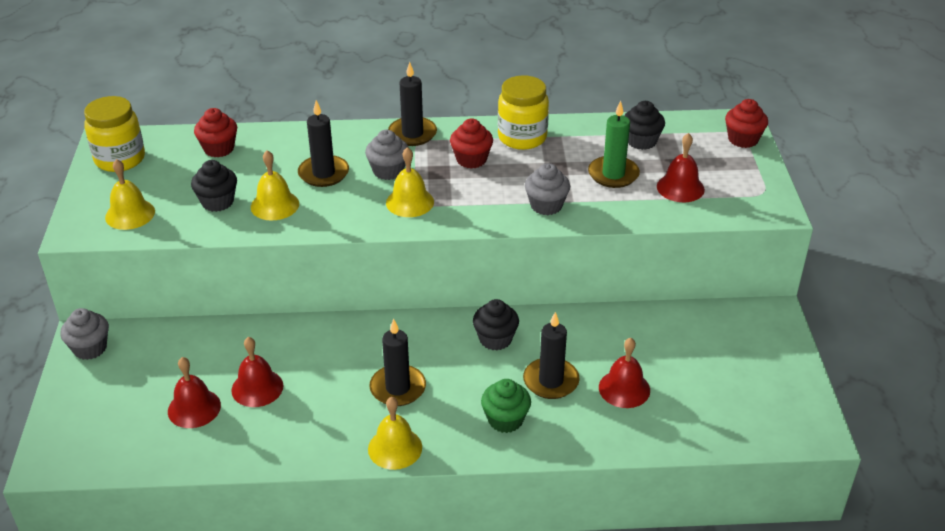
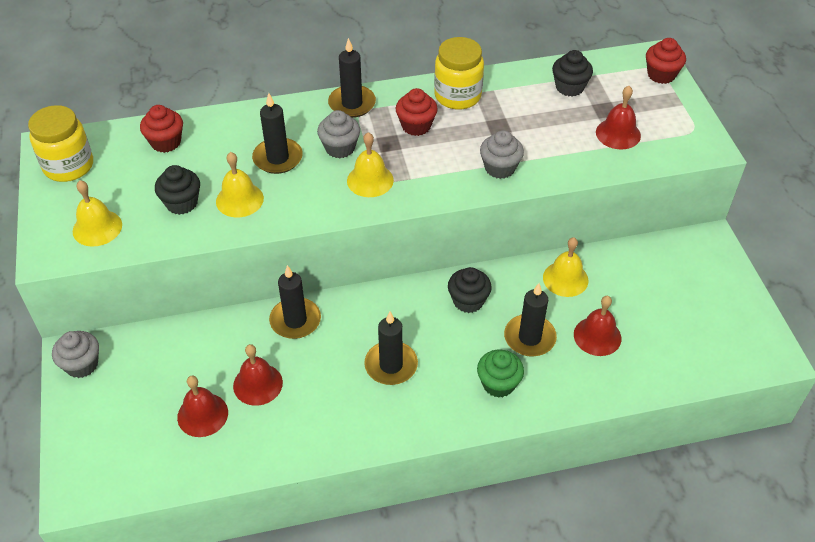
camera: 10 degrees left, 10 degrees up
(312, 335) = (295, 320): none -> black candle
(395, 448) = (404, 428): yellow bell -> yellow bell (565, 279)
(613, 174) = (553, 126): green candle -> none

